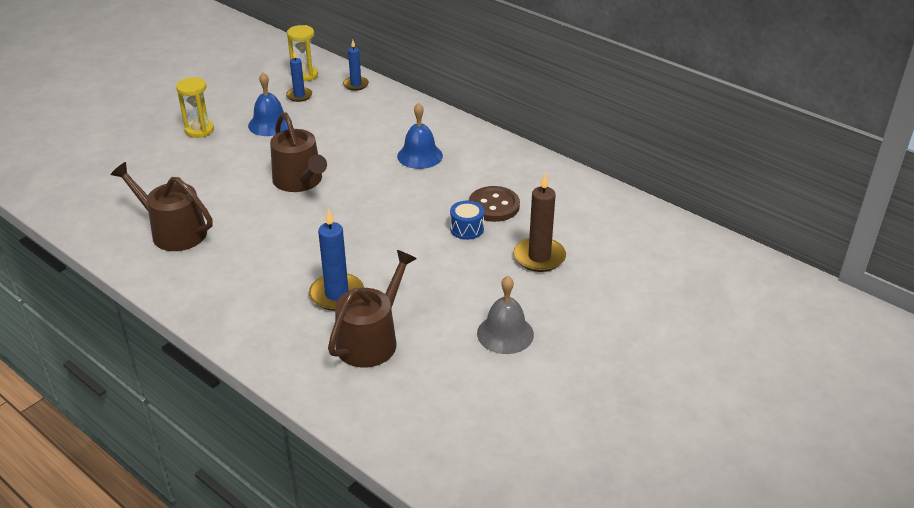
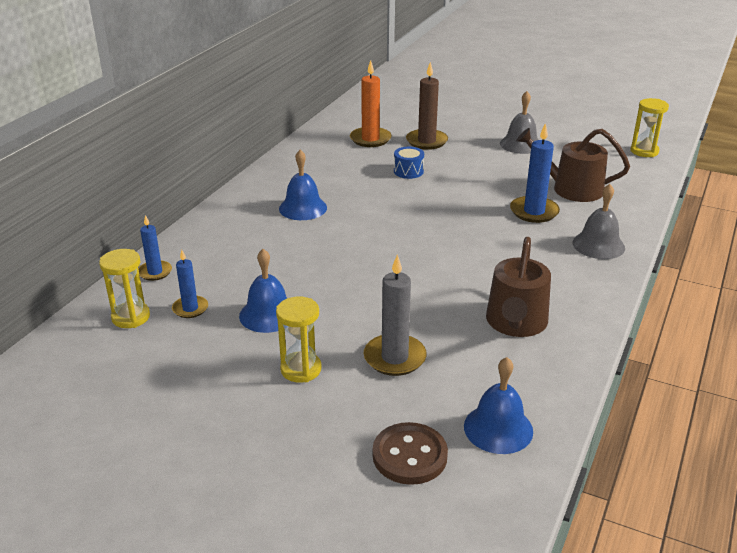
camera: 105 degrees left, 5 degrees down
(78, 195) = (498, 428): none -> blue bell
(180, 168) = (394, 358): none -> grey candle
(248, 319) = (598, 245): none -> grey bell
(300, 181) = (380, 265): brown watering can -> none
(440, 452) = (644, 151): none -> yellow hourglass
(494, 206) = (369, 164): brown button -> brown button (409, 455)
(558, 217) = (370, 139): none -> orange candle

